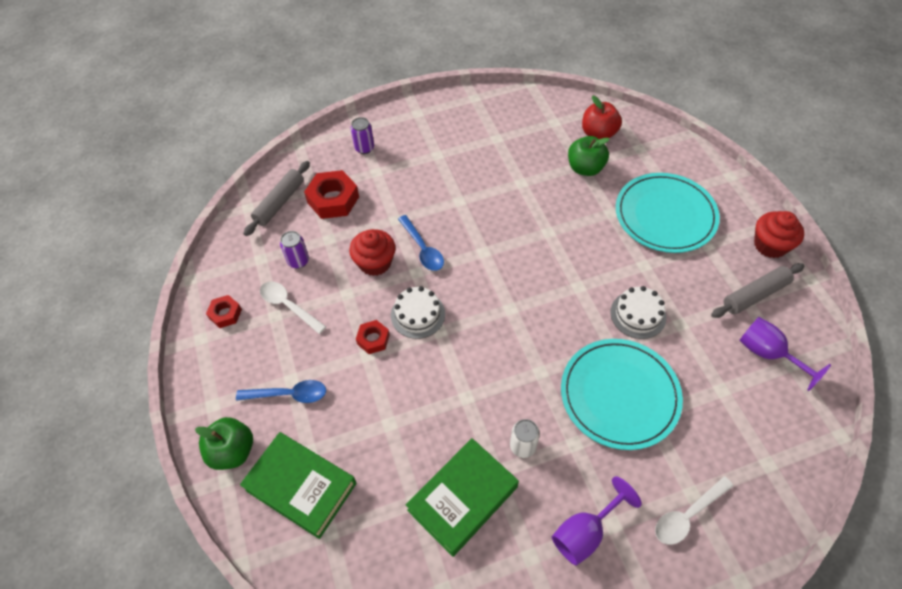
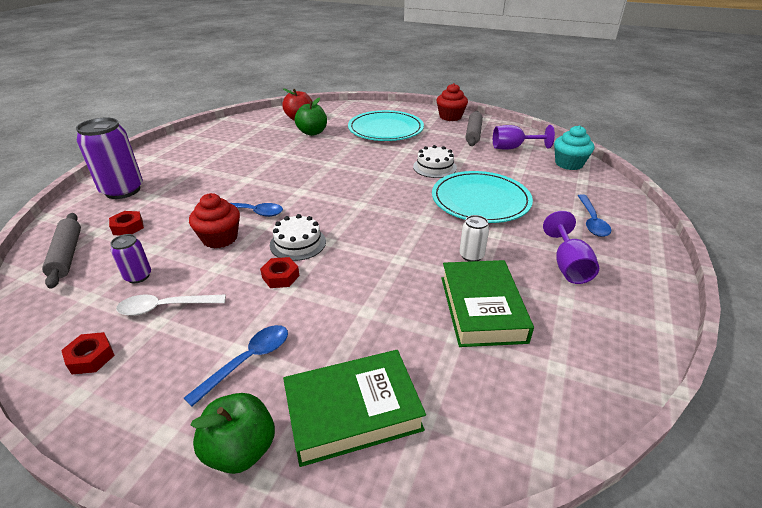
camera: 50 degrees left, 20 degrees down
(333, 199) = (128, 227): red nut -> red nut, size x0.57
(364, 148) = (123, 190): purple can -> purple can, size x2.00
(687, 515) = (591, 221): white spoon -> blue spoon
(795, 429) = (569, 164): none -> turquoise cupcake

